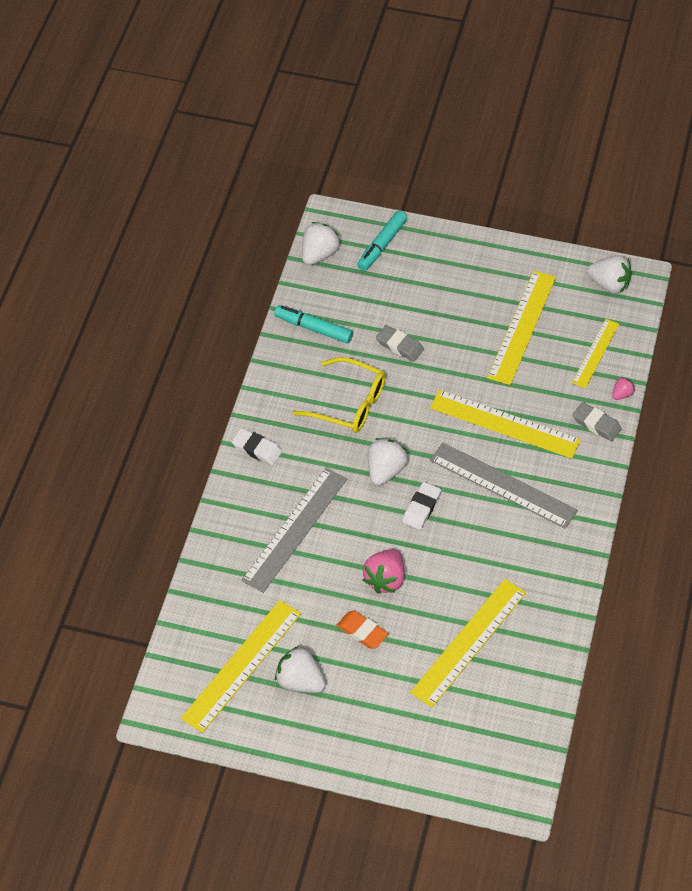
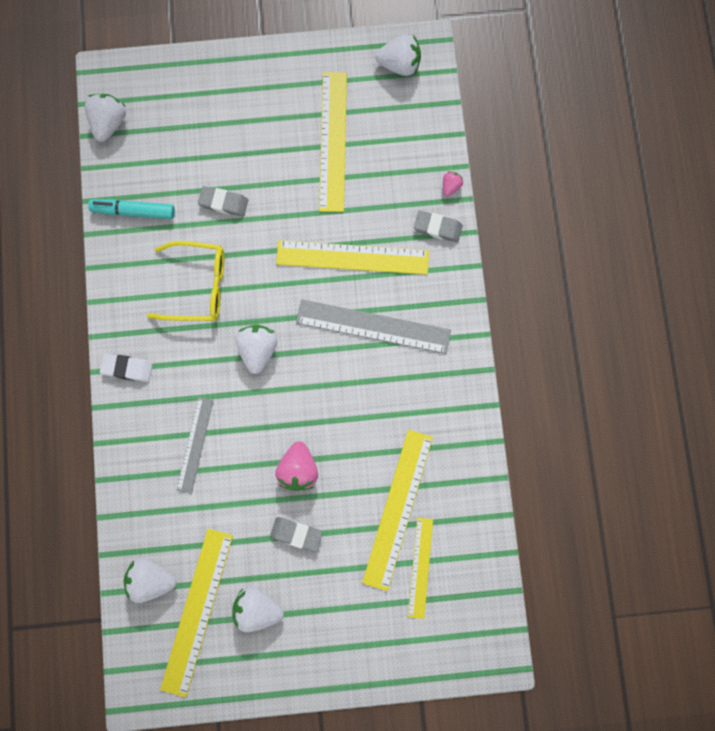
camera: 20 degrees left, 25 degrees up
(209, 625) = (151, 579): none -> white strawberry
(295, 529) = (195, 444): grey ruler -> grey ruler, size x0.61
(362, 632) = (296, 534): orange eraser -> grey eraser
(381, 245) = (167, 91): turquoise marker -> none
(421, 508) = (306, 379): white eraser -> none
(595, 353) = (411, 147): yellow ruler -> yellow ruler (420, 567)

